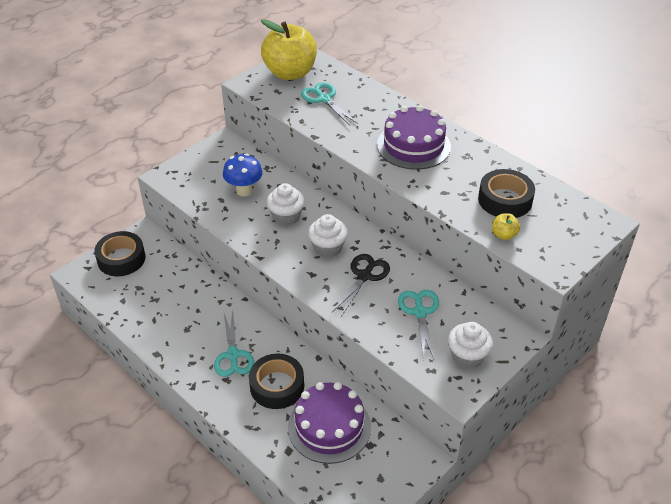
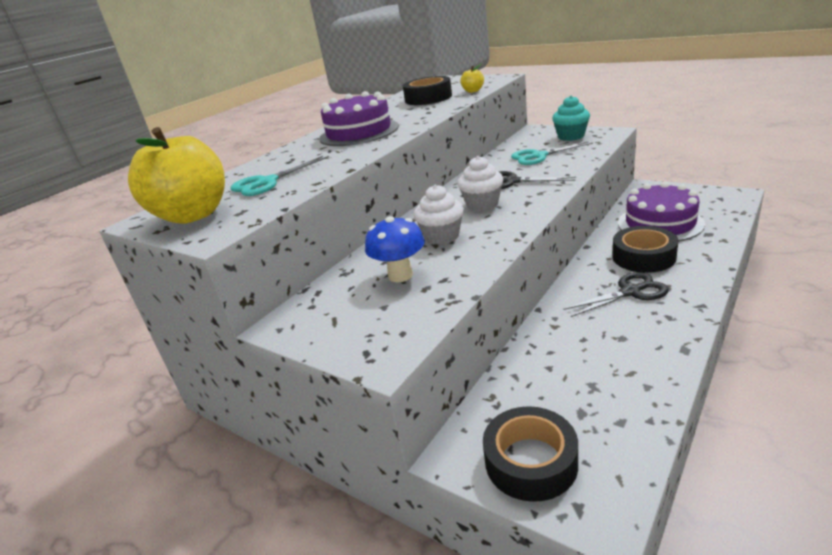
camera: 95 degrees left, 15 degrees down
(233, 355) = (630, 292): turquoise scissors -> black scissors
(467, 356) = (571, 136): white cupcake -> turquoise cupcake

